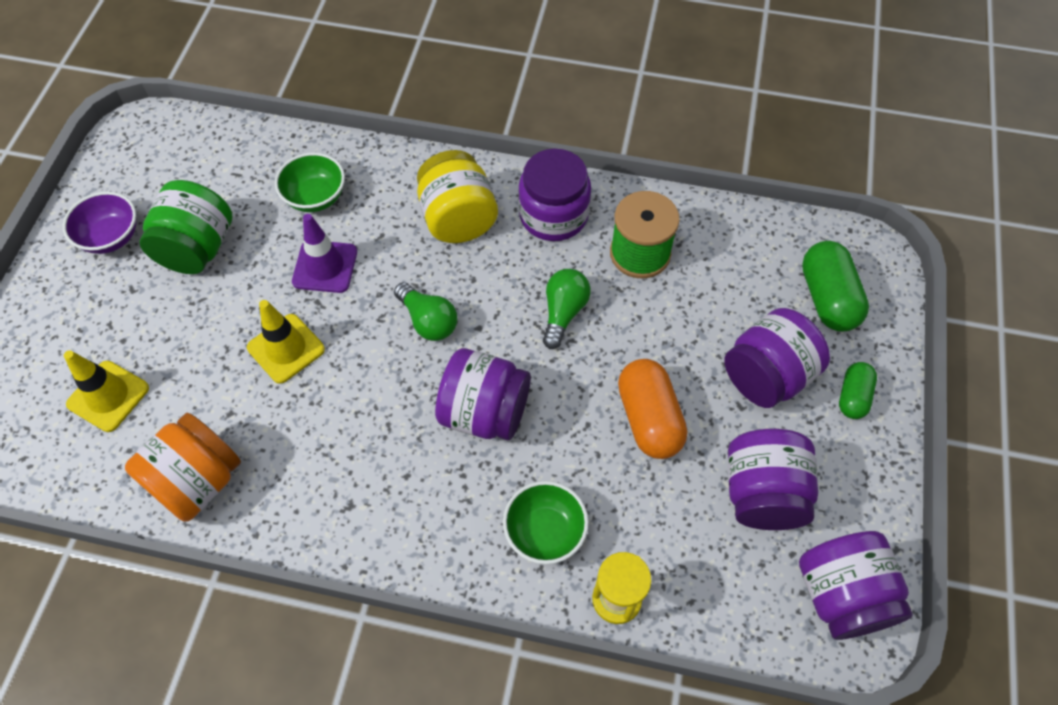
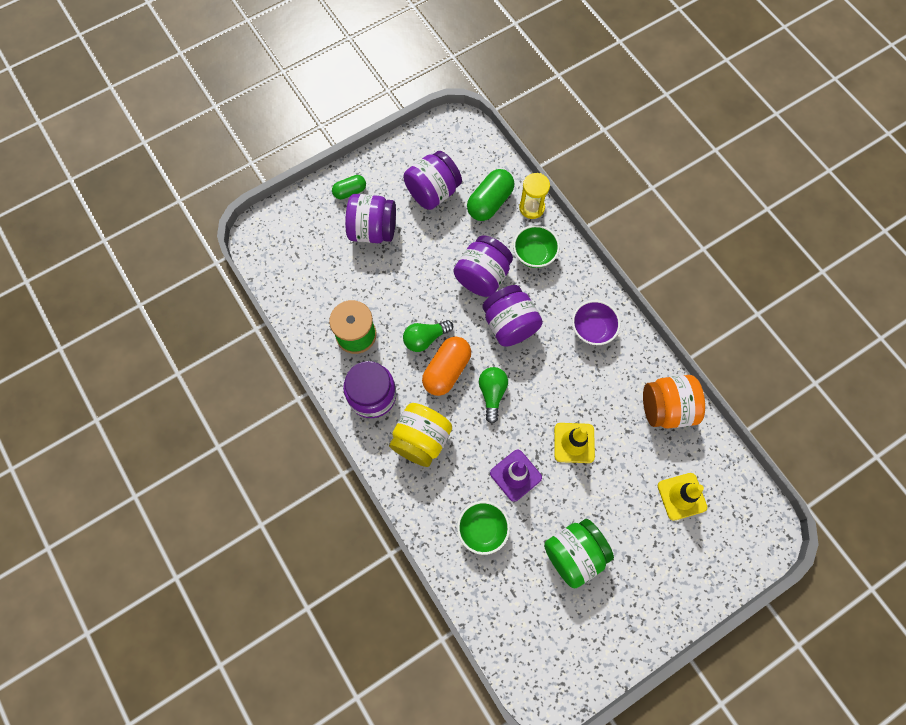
camera: 135 degrees left, 10 degrees up
(111, 237) = (617, 611): purple bowl -> purple bowl (592, 329)
(649, 418) = (443, 258): orange capsule -> orange capsule (447, 370)
(827, 298) = (303, 236): green capsule -> green capsule (490, 202)
(841, 595) = (448, 138): purple jar -> purple jar (482, 276)

